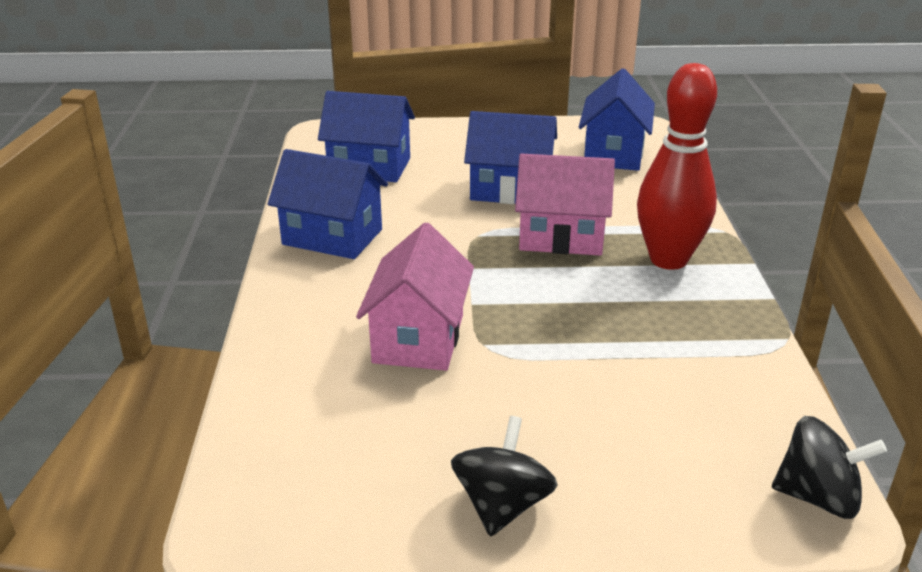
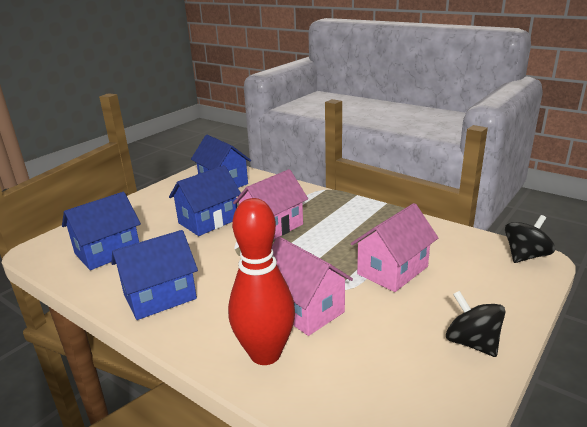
camera: 50 degrees left, 5 degrees down
(589, 374) = (392, 270): none -> pink house
(668, 260) = (329, 211): red bowling pin -> red bowling pin (265, 354)

